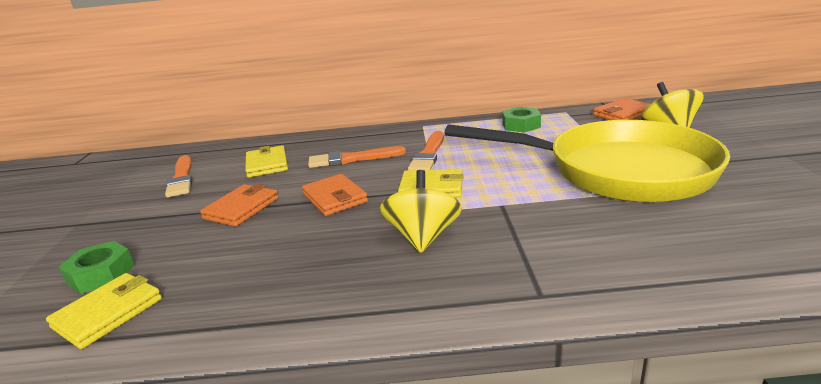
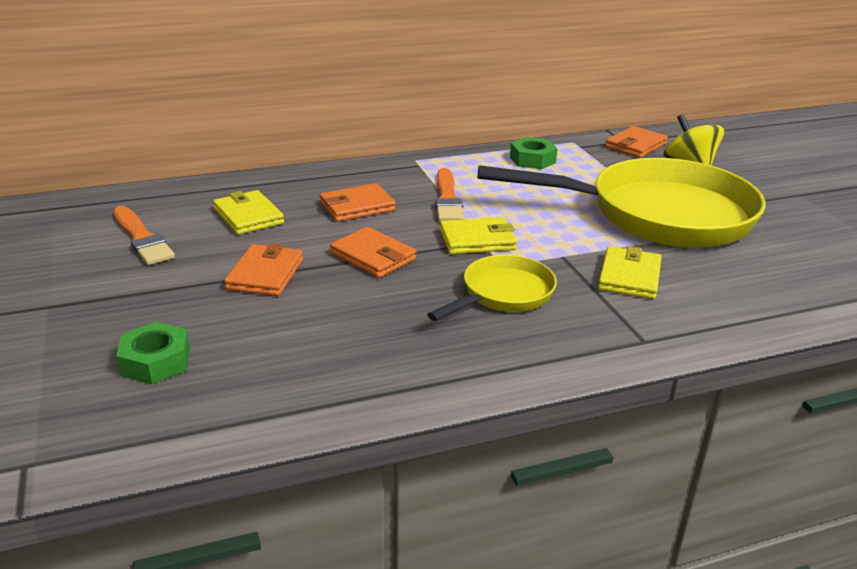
camera: 20 degrees left, 5 degrees up
(108, 313) = (211, 400): yellow wallet -> yellow wallet (629, 277)
(352, 159) = (357, 207): orange brush -> orange wallet
(423, 237) = (503, 294): yellow spinning top -> yellow pan

